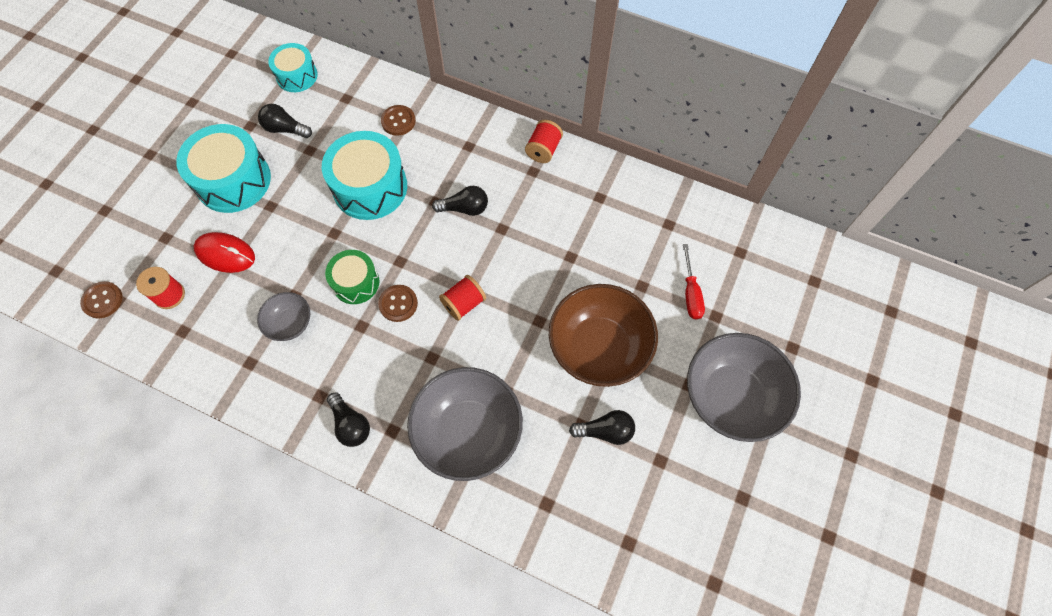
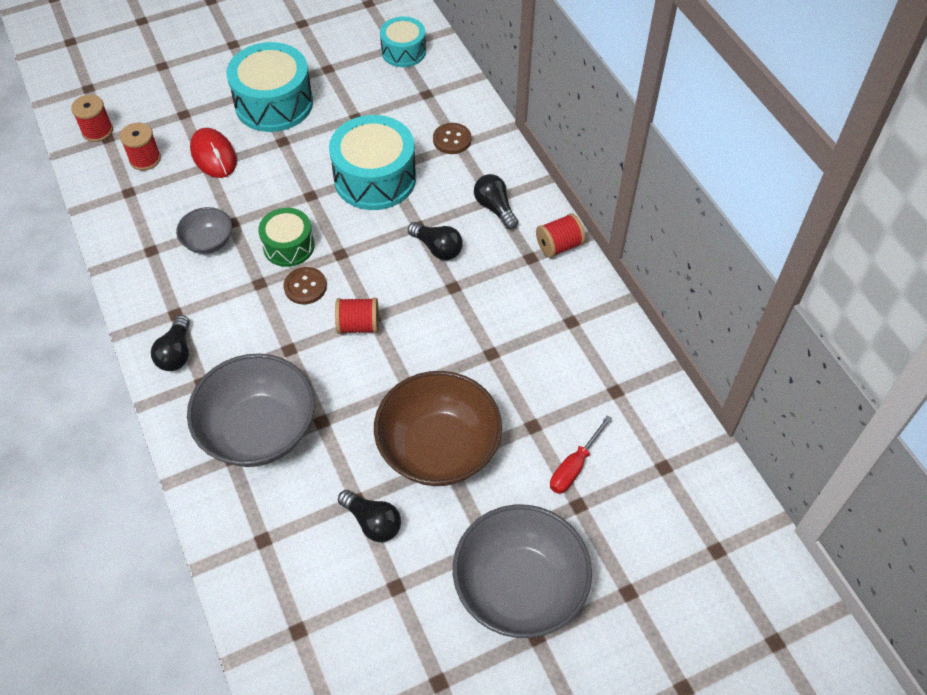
camera: 40 degrees right, 10 degrees down
(102, 300) = (97, 131): brown button -> red spool
(285, 129) = (352, 88): black light bulb -> black light bulb (495, 208)

